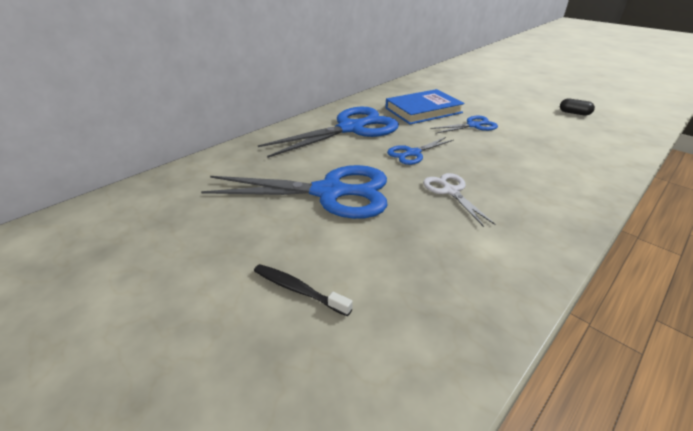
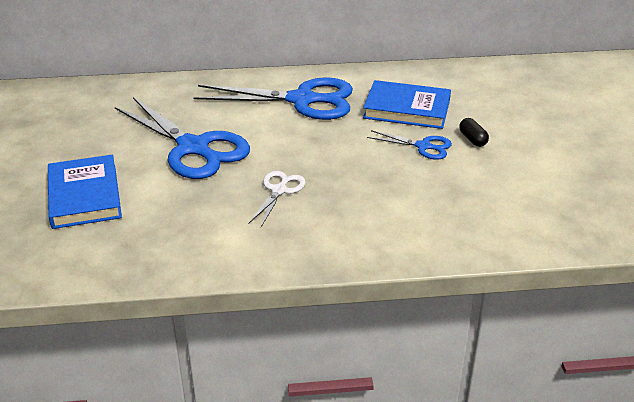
camera: 40 degrees right, 0 degrees up
(298, 289) = (85, 196): black toothbrush -> blue book
(412, 153) = (311, 147): blue scissors -> none
(574, 113) = (574, 183): black capsule -> black capsule (472, 139)

